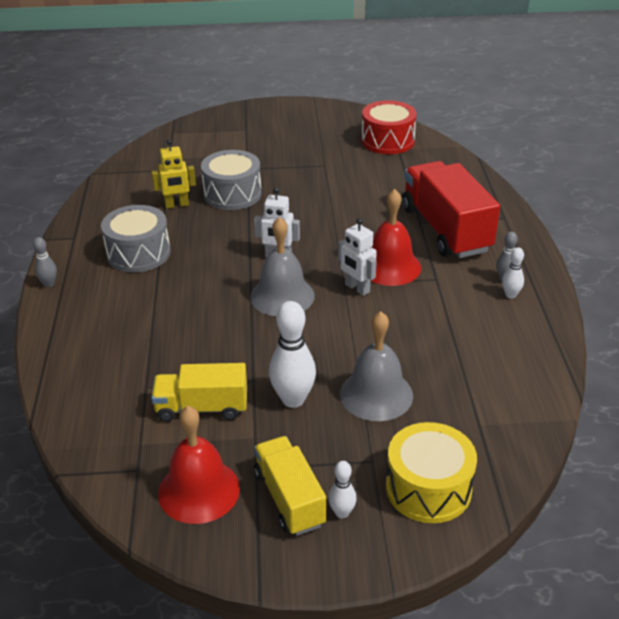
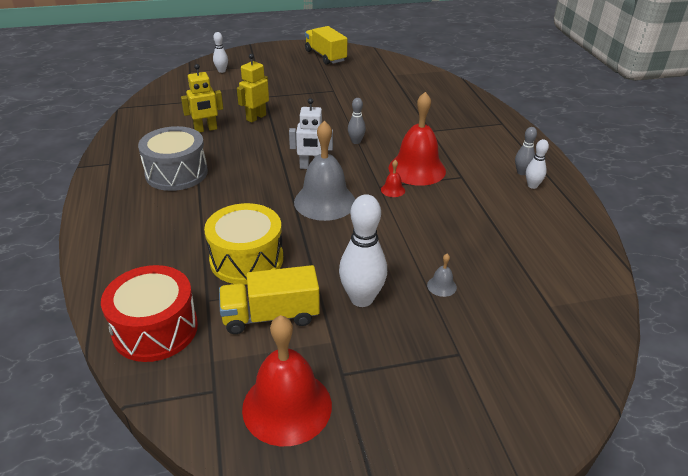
camera: 10 degrees left, 0 degrees up
(49, 284) = (90, 207): grey bowling pin -> grey bowling pin (356, 141)
(232, 194) = (256, 117): grey drum -> yellow robot
(289, 498) = (386, 404): yellow truck -> yellow truck (325, 56)
(342, 513) = (446, 413): white bowling pin -> white bowling pin (221, 71)
(357, 288) = (393, 190): white robot -> red bell
(376, 394) = (441, 286): grey bell -> grey bell, size x0.41
(388, 141) = (382, 69): red drum -> red drum (155, 329)
(428, 488) = (524, 376): yellow drum -> yellow drum (246, 259)
(445, 229) = (455, 135): red truck -> none

